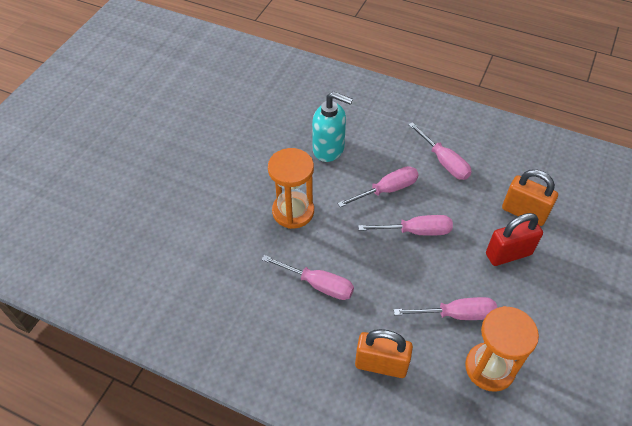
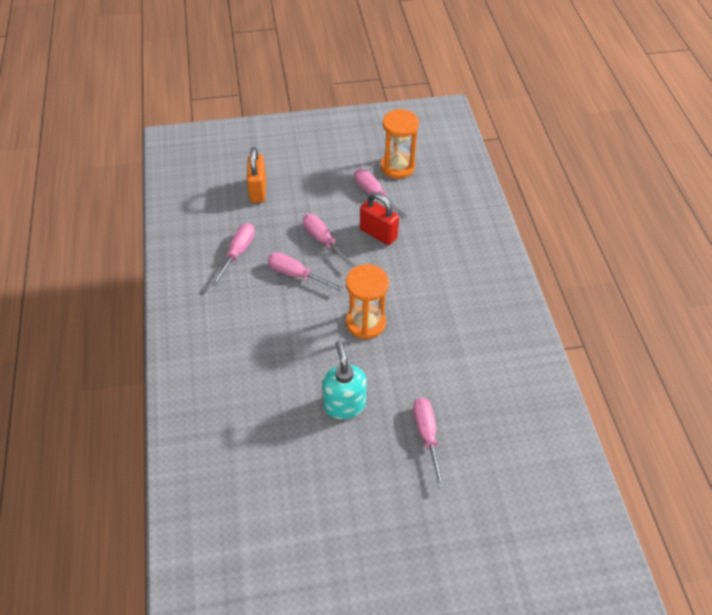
camera: 125 degrees left, 0 degrees up
(318, 284) = (415, 273): pink screwdriver -> pink screwdriver (426, 435)
(329, 149) = (279, 335): turquoise soap dispenser -> turquoise soap dispenser (344, 404)
(381, 365) = (441, 214): orange padlock -> none
(508, 254) = (303, 186): red padlock -> red padlock (378, 234)

